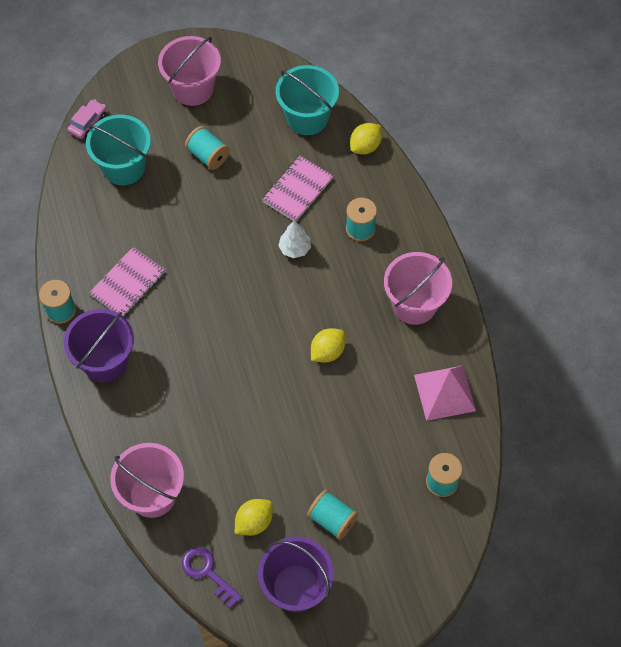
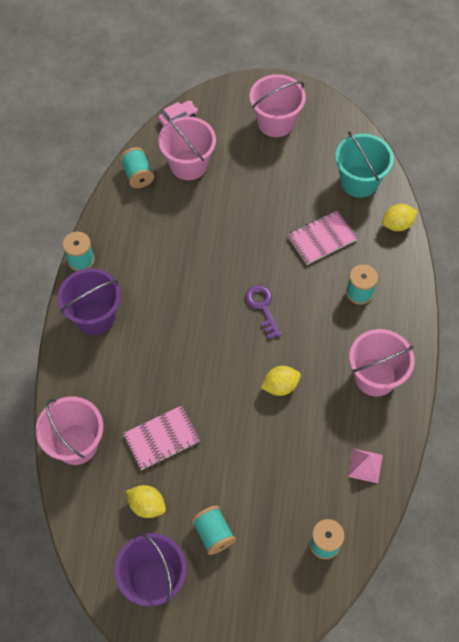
camera: 25 degrees right, 0 degrees up
(124, 167) = (188, 164): turquoise bucket -> pink bucket
(128, 283) = (144, 260): pink notebook -> pink notebook (161, 438)
(207, 573) = (87, 531): purple key -> purple key (262, 307)
(208, 156) = (261, 181): turquoise spool -> turquoise spool (138, 175)
(254, 522) = (147, 505): yellow lemon -> yellow lemon turned 45 degrees clockwise
(294, 248) = (295, 287): white tree -> none
(445, 392) = (365, 465): pink pyramid -> pink pyramid, size x0.63

